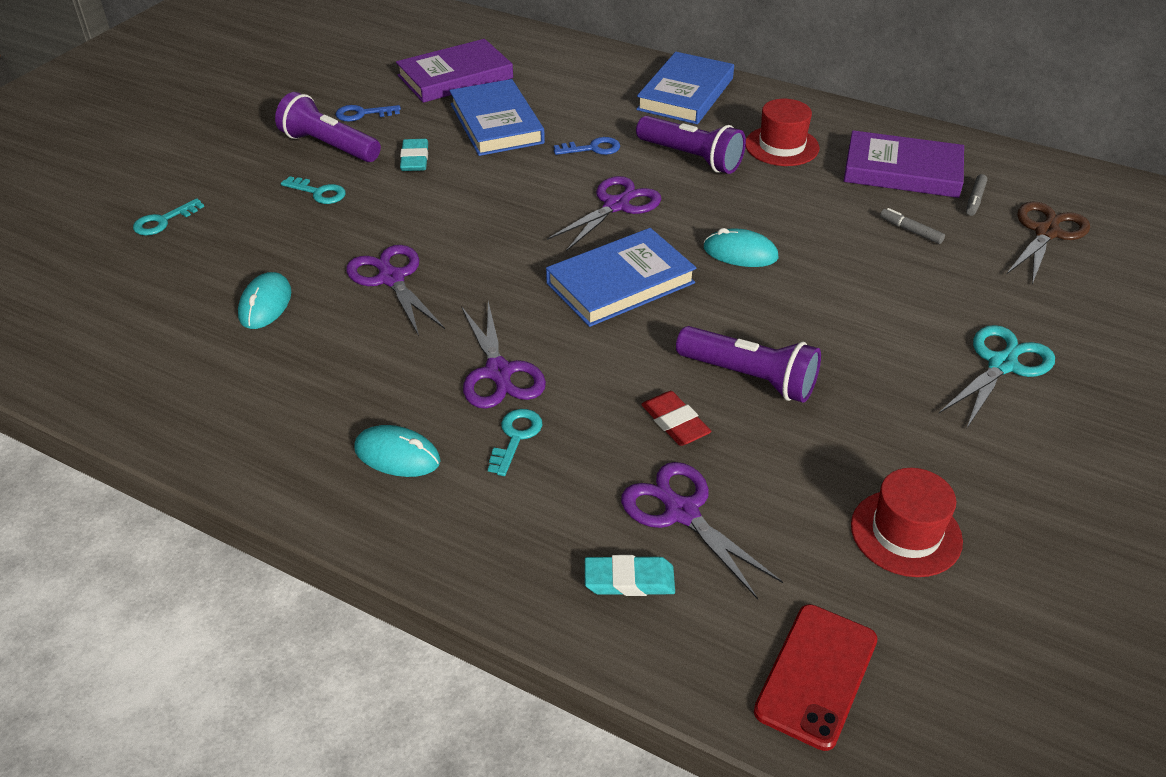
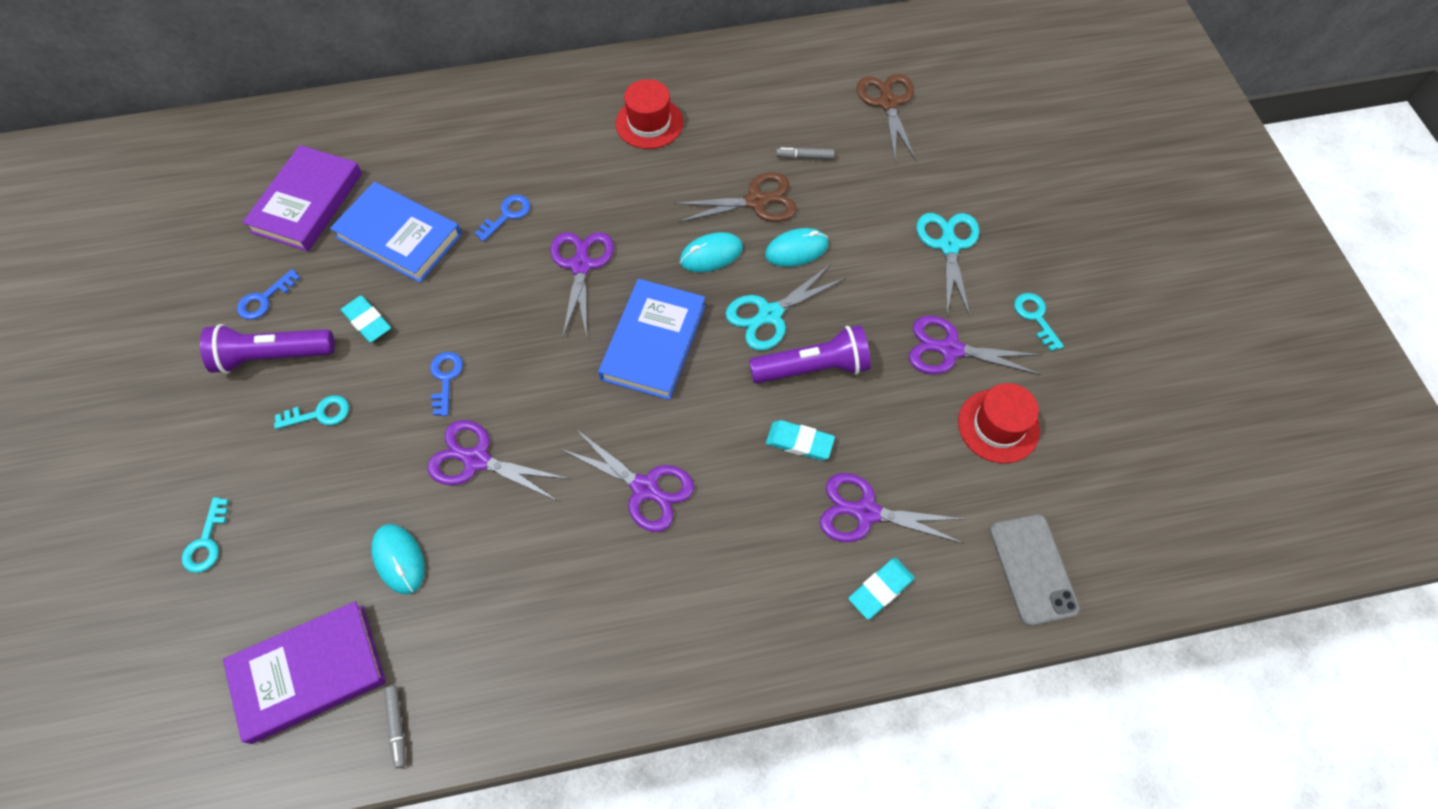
camera: 40 degrees left, 20 degrees up
(397, 455) = (645, 614): turquoise mouse -> turquoise mouse (796, 250)
(429, 219) = (445, 378): none -> blue key
(516, 437) = (710, 535): turquoise key -> turquoise key (1035, 317)
(675, 422) = (799, 442): red eraser -> turquoise eraser
(685, 94) = (527, 107): blue book -> none
(691, 158) = (593, 177): purple flashlight -> none
(750, 319) = (770, 314): none -> turquoise scissors
(816, 675) = (1032, 569): red phone -> grey phone
(825, 238) = (756, 201): none -> brown scissors
(902, 171) = (753, 98): purple book -> purple book (309, 673)
(915, 443) = (950, 349): none -> purple scissors
(975, 200) = (822, 98): grey marker -> grey marker (397, 727)

